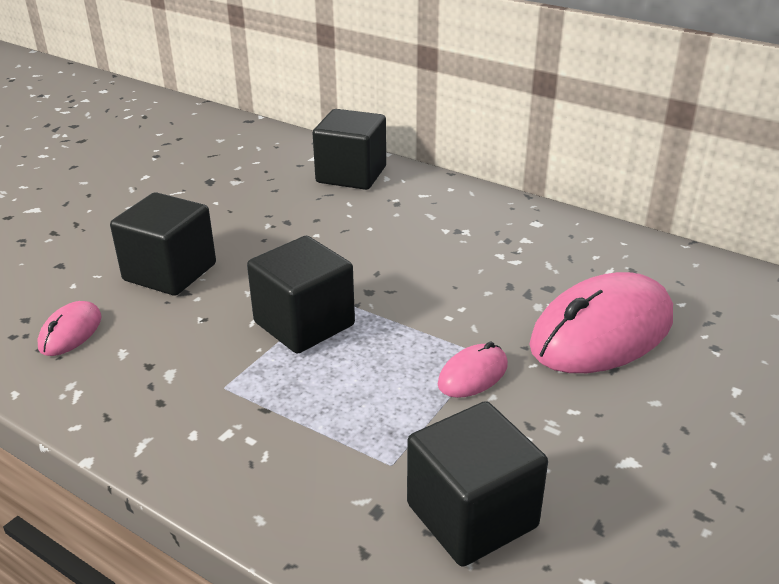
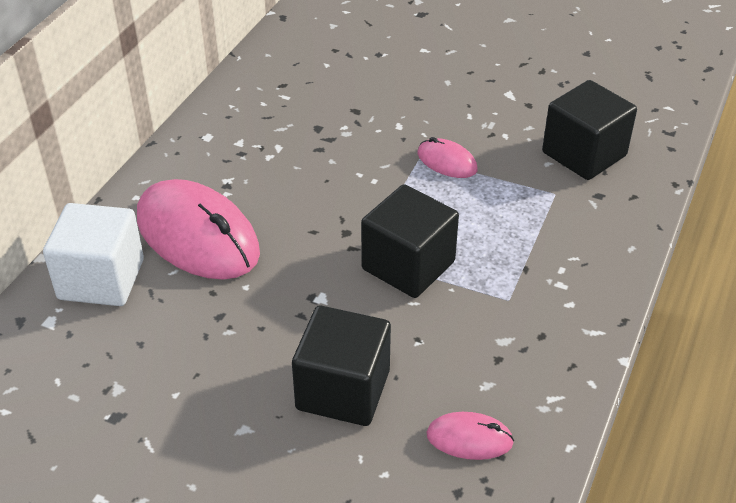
camera: 100 degrees left, 10 degrees up
(351, 175) = (101, 279): black cube -> white cube
(602, 332) = (375, 101): pink mouse -> pink mouse (198, 235)

